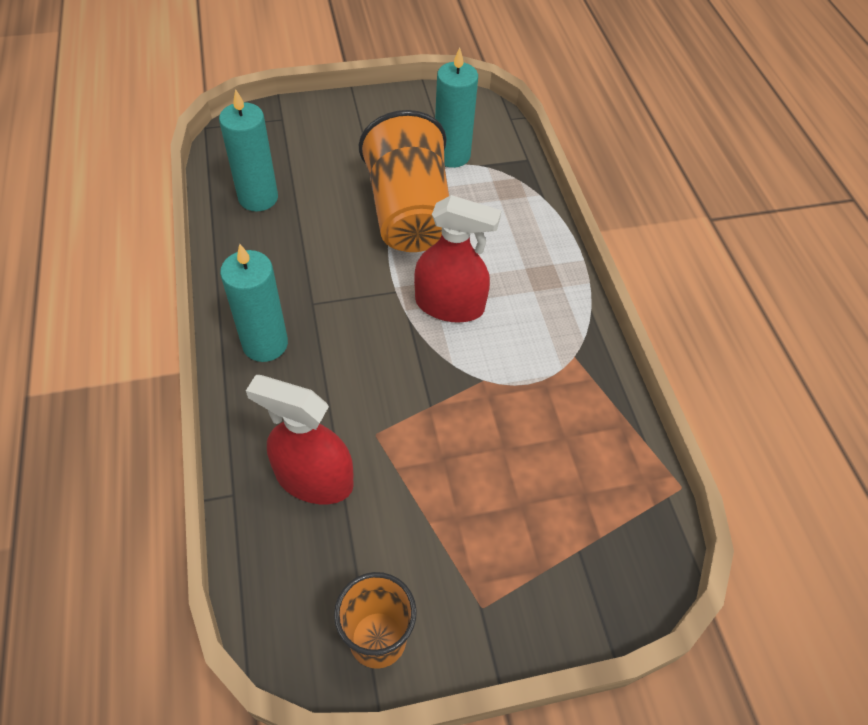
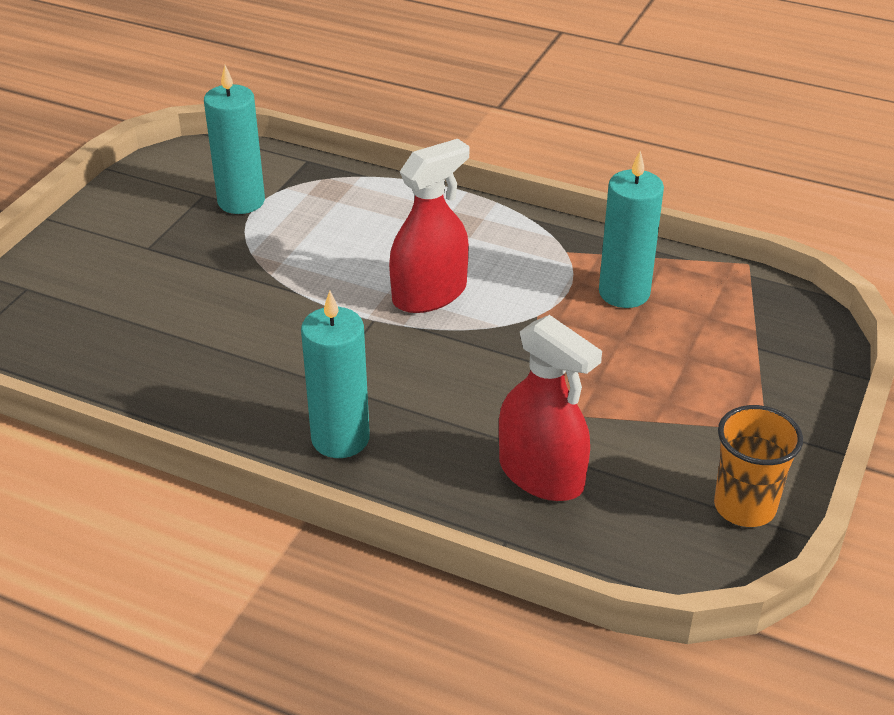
camera: 50 degrees left, 15 degrees down
(258, 198) = (126, 357): turquoise candle -> turquoise candle (624, 293)
(314, 479) = (541, 474): red spray bottle -> red spray bottle turned 105 degrees counterclockwise
(409, 213) = (282, 264): orange cup -> none

